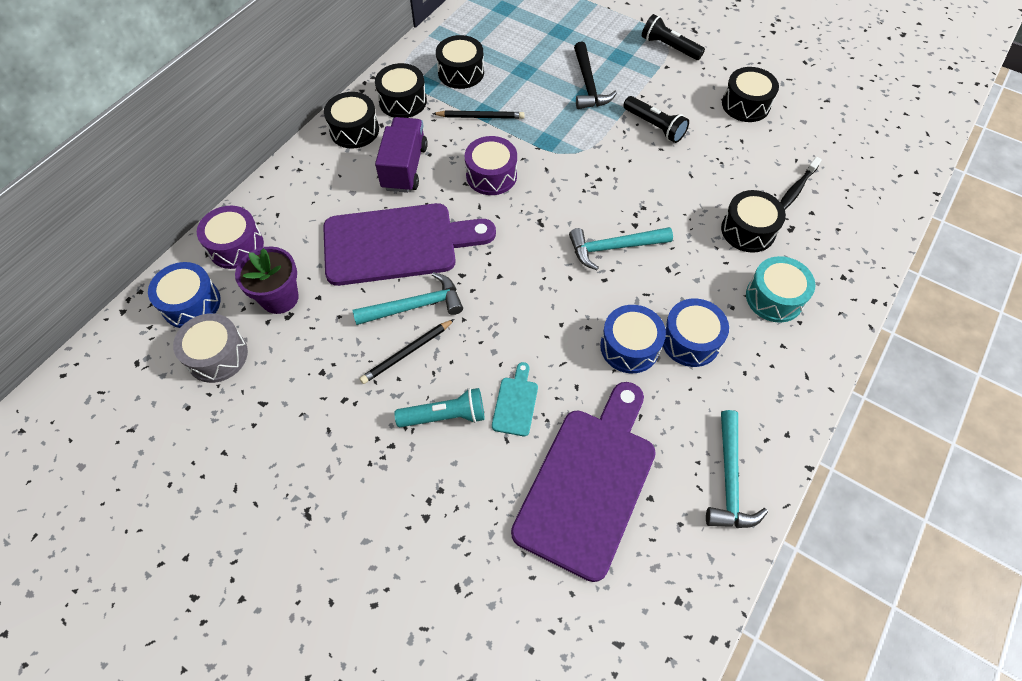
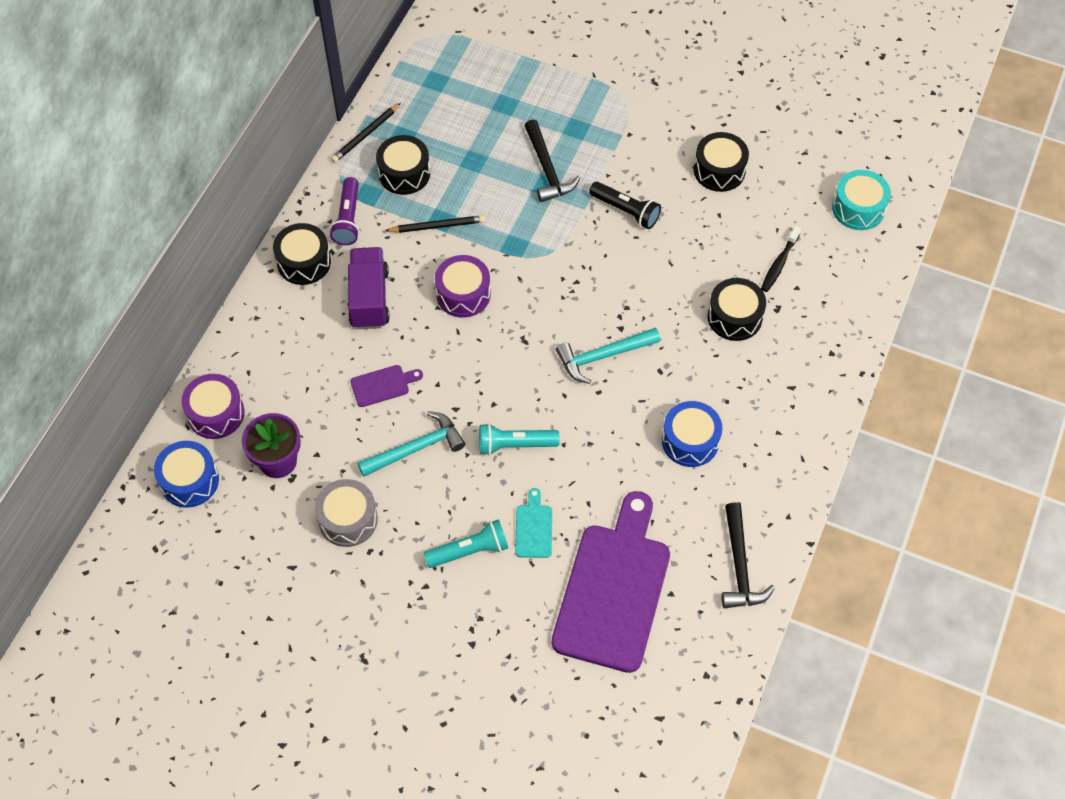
camera: 10 degrees left, 0 degrees up
(217, 355) = (233, 529): grey drum -> grey drum (348, 519)
(398, 243) = (383, 385): purple cutting board -> purple cutting board, size x0.41
(403, 101) = (348, 219): black drum -> purple flashlight
(407, 352) = (419, 496): black pencil -> black pencil (366, 134)
(513, 317) = (515, 445): none -> turquoise flashlight
(629, 347) = (633, 456): blue drum -> none
(669, 47) = (629, 108): black flashlight -> none
(729, 480) = (740, 566): turquoise hammer -> black hammer
(774, 298) = (766, 385): turquoise drum -> turquoise drum (858, 208)

